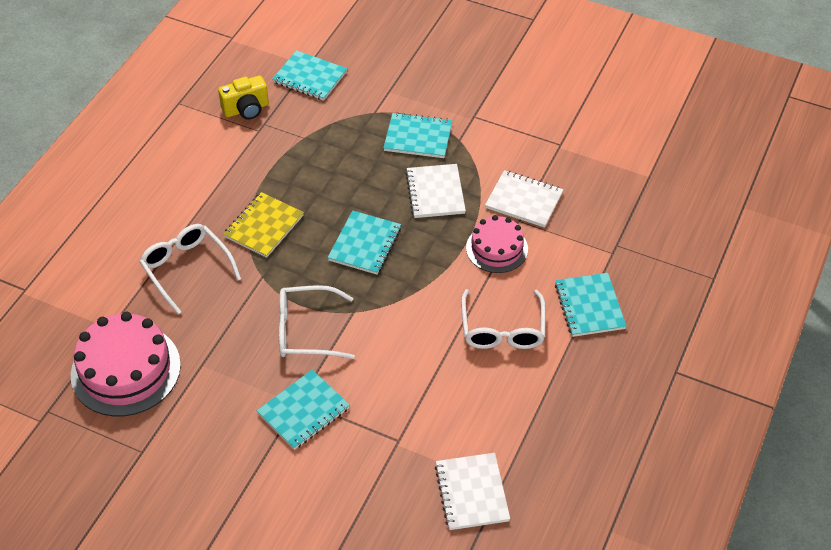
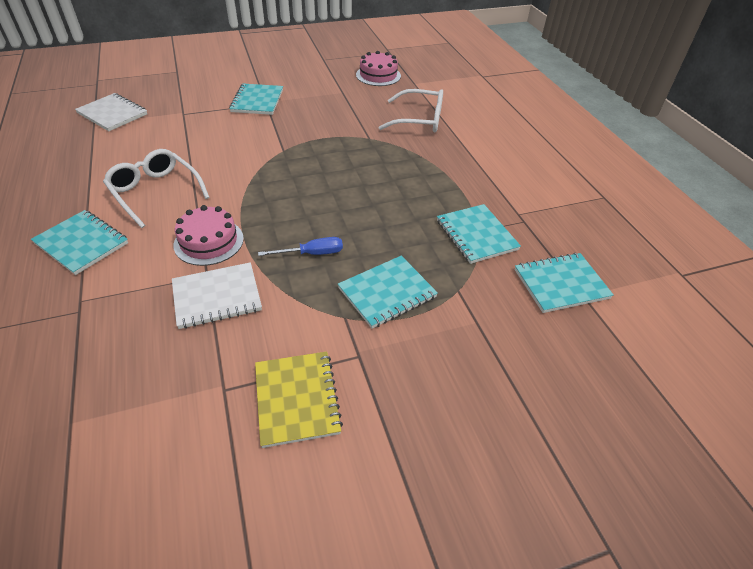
camera: 135 degrees right, 5 degrees down
(126, 370) = (378, 75): pink cake -> pink cake, size x0.61
(246, 109) = (555, 223): yellow camera -> none
(264, 226) = (410, 161): yellow notebook -> yellow notebook (297, 399)
(306, 331) = (302, 129): white glasses -> none
(365, 244) = (324, 188): turquoise notebook -> turquoise notebook (476, 235)
(435, 192) = (312, 253): white notebook -> blue screwdriver

